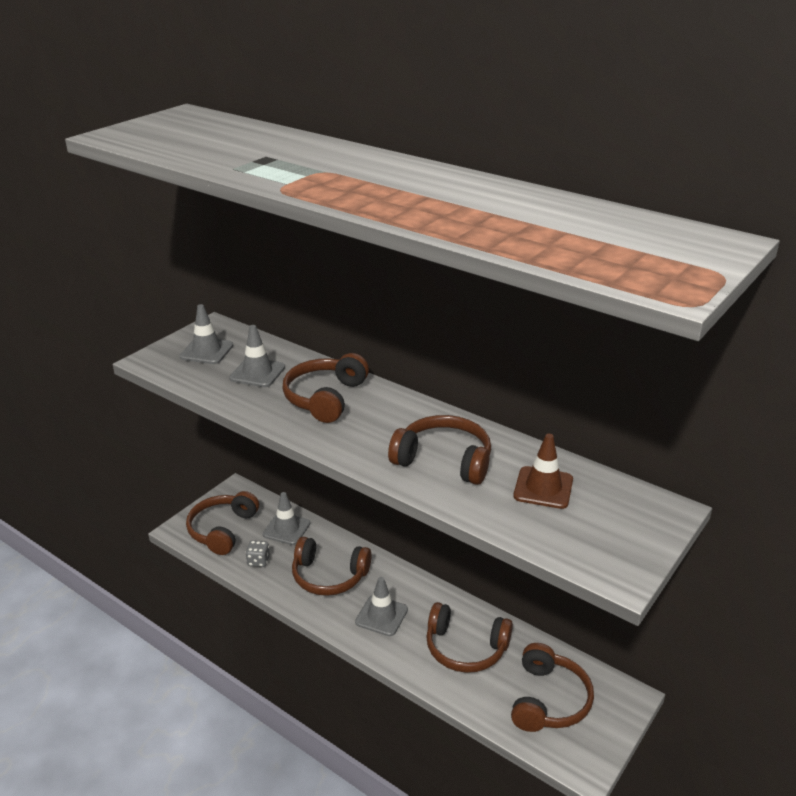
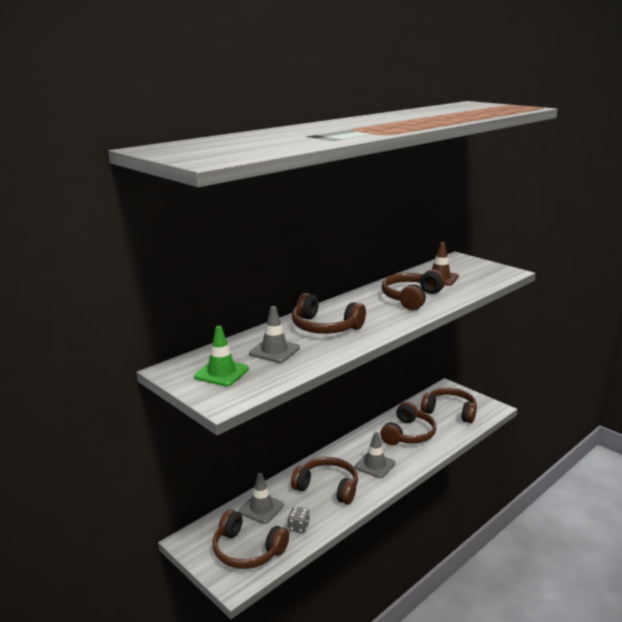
camera: 80 degrees left, 10 degrees down
(206, 351) = (221, 373): grey traffic cone -> green traffic cone
(329, 576) = (327, 487): brown headphones -> brown headphones turned 90 degrees counterclockwise

